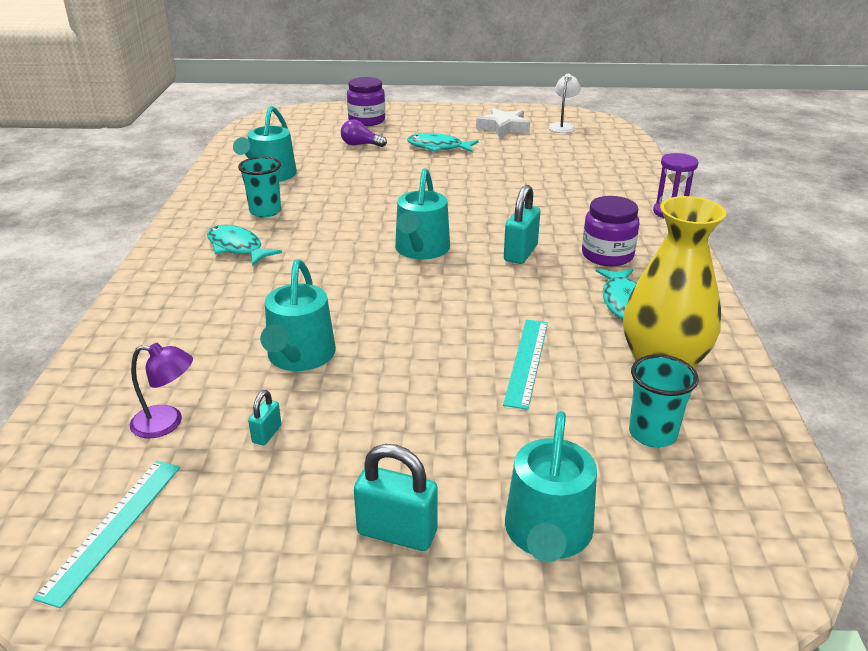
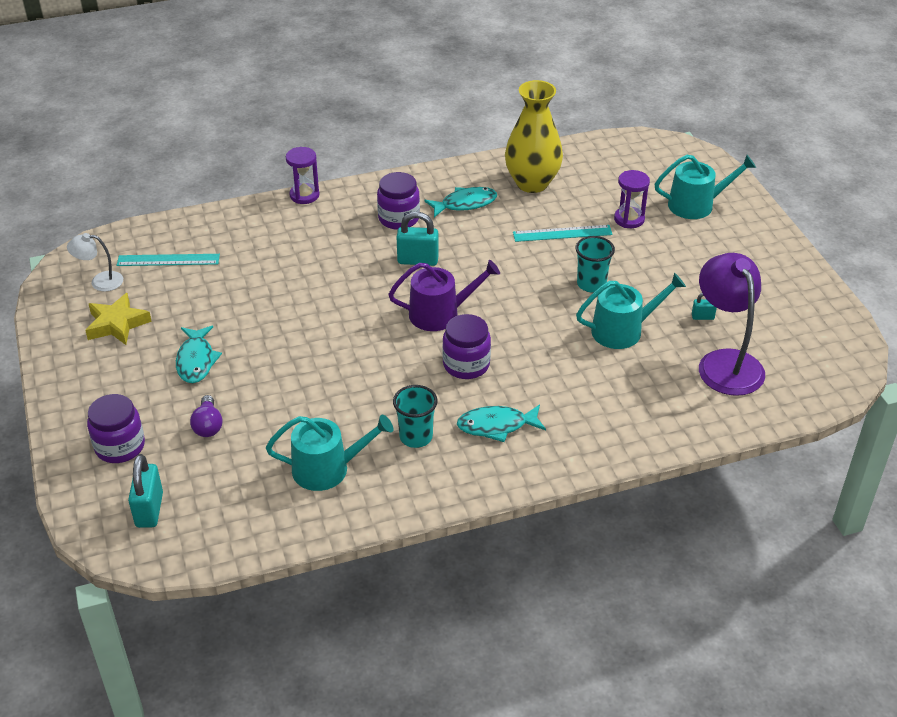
camera: 110 degrees left, 10 degrees up
(113, 528) = (808, 344): turquoise ruler -> turquoise ruler (168, 260)
(167, 423) = (725, 362): purple lamp -> purple lamp, size x1.95
(237, 248) = (496, 426): turquoise fish -> turquoise fish turned 60 degrees clockwise
(333, 249) = (466, 364): none -> purple jar
(397, 533) = (732, 249): turquoise padlock -> turquoise padlock (149, 510)
(421, 250) = (440, 314): turquoise watering can -> purple watering can
(503, 128) = (117, 324): white star -> yellow star
(535, 435) = (629, 219): none -> purple hourglass
(652, 434) = (599, 182): turquoise cup -> turquoise cup (591, 284)

